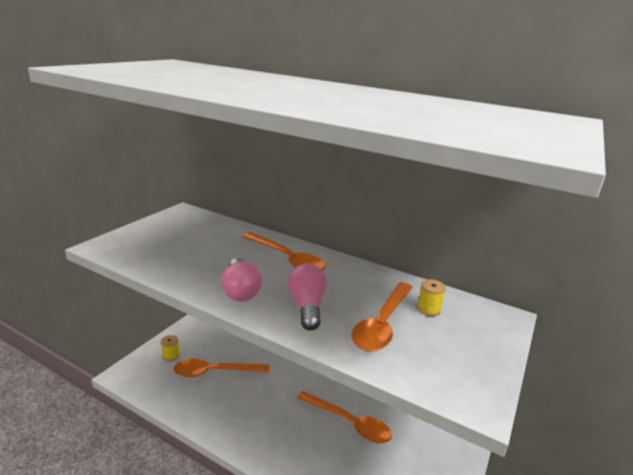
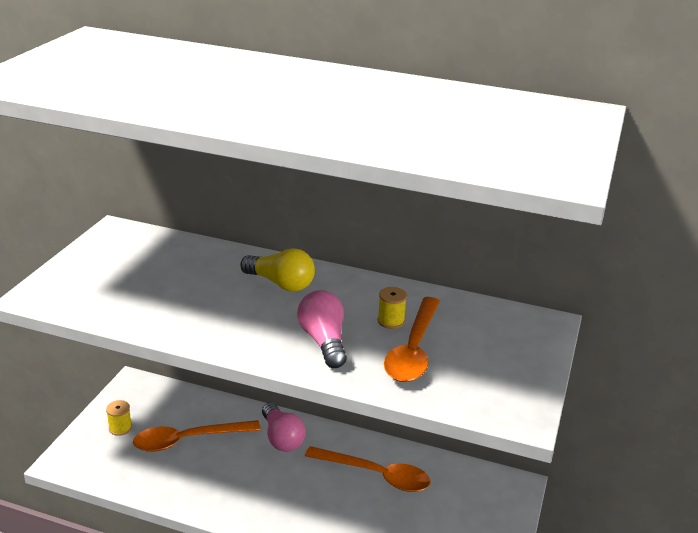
camera: 10 degrees left, 5 degrees up
(240, 290) = (239, 332): pink light bulb -> pink light bulb (281, 438)
(287, 259) = (280, 284): orange spoon -> yellow light bulb
(428, 309) = (462, 325): yellow spool -> yellow spool (391, 321)

